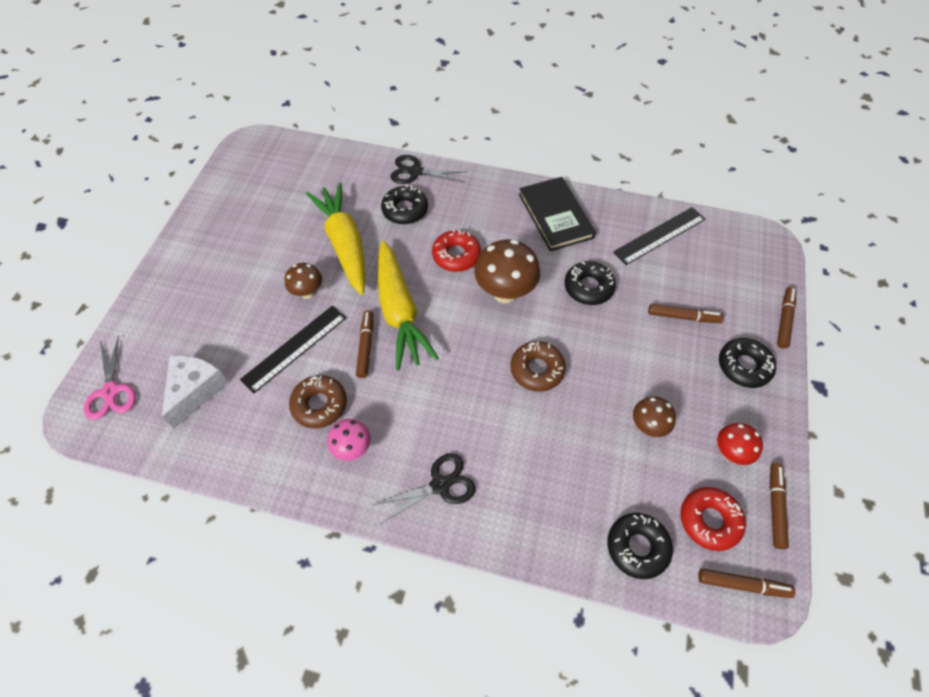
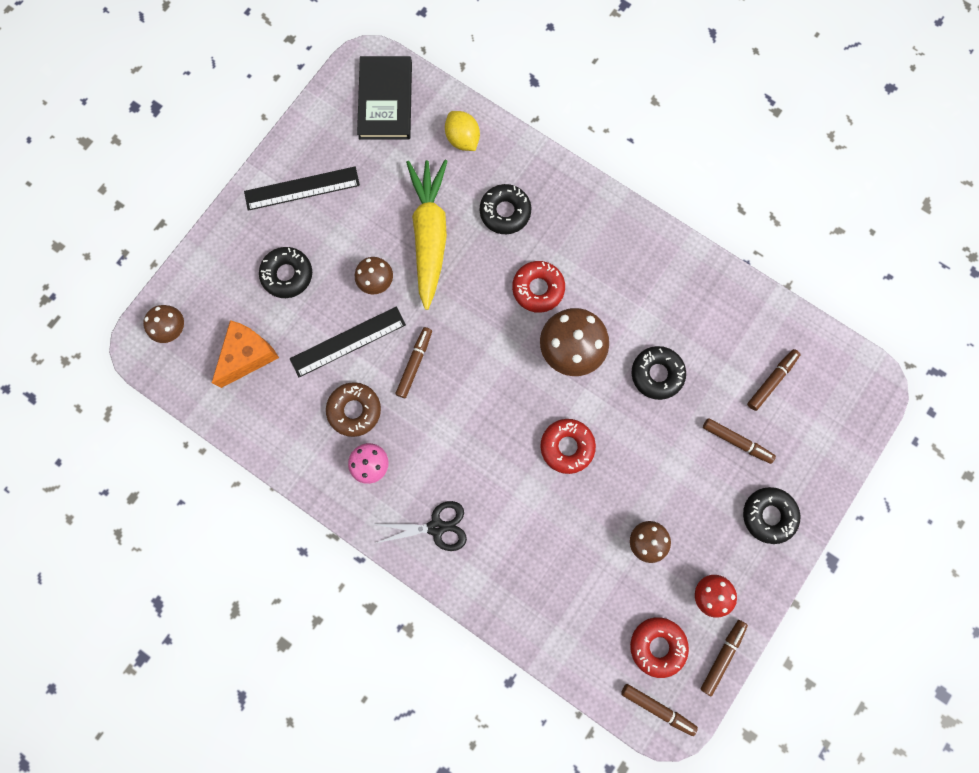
camera: 20 degrees right, 20 degrees up
(111, 391) = (173, 329): pink scissors -> brown mushroom
(196, 390) = (248, 355): white cheese -> orange cheese
(349, 171) = (462, 139): none -> yellow lemon
(399, 312) = (458, 336): yellow carrot -> none
(415, 172) = (533, 164): black scissors -> none
(537, 370) = (567, 447): brown donut -> red donut
(555, 216) = (661, 274): black book -> black book (385, 100)
(637, 547) = (583, 644): black donut -> black donut (287, 275)
(659, 235) = (761, 338): black ruler -> black ruler (302, 188)
(784, 320) = (837, 481): brown marker -> brown marker (771, 380)

